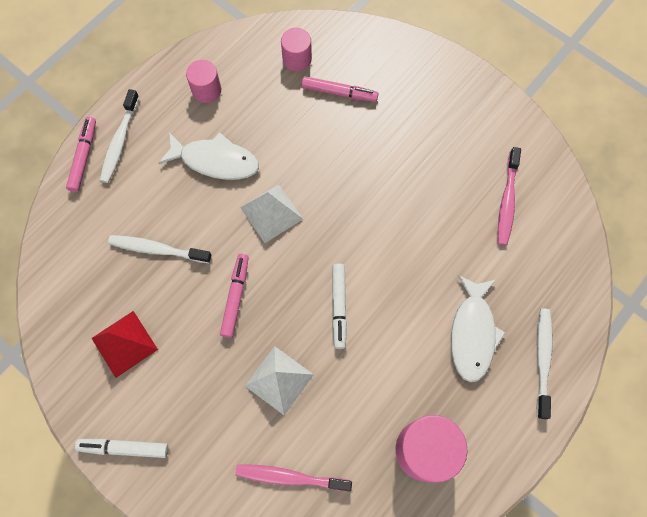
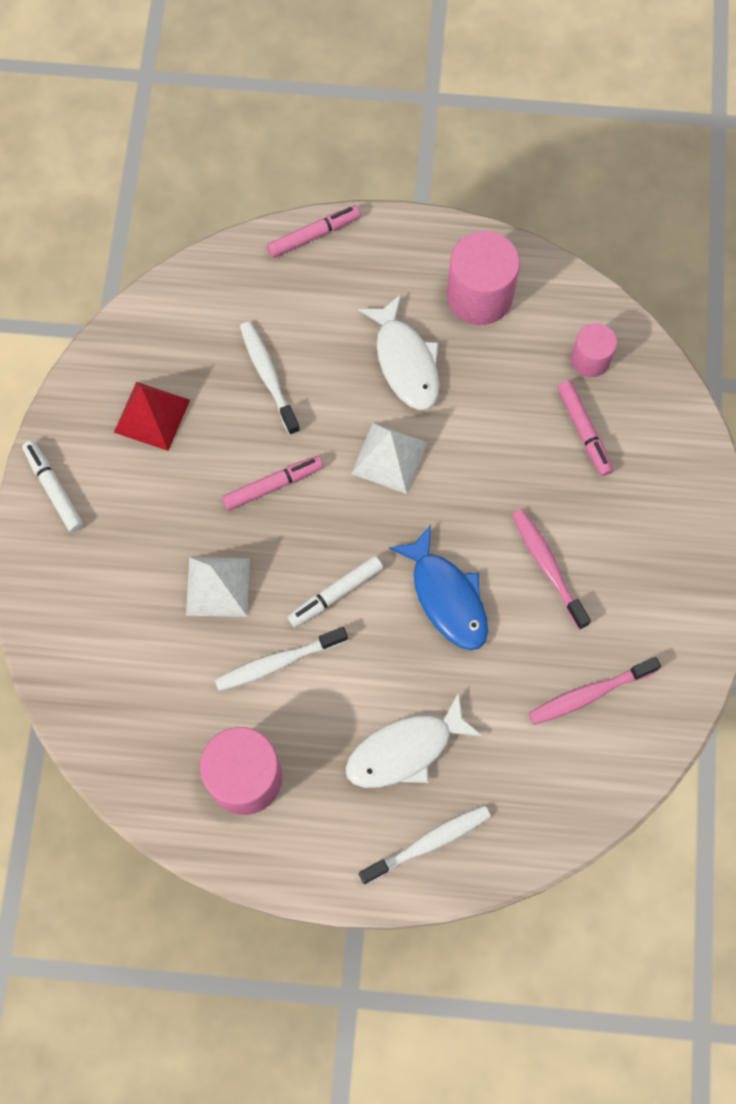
camera: 55 degrees right, 0 degrees up
(119, 141) = (356, 256): white toothbrush -> white toothbrush (277, 662)
(206, 90) = (479, 296): pink cylinder -> pink cylinder, size x1.70
(290, 477) = (129, 662): pink toothbrush -> pink toothbrush (547, 566)
(388, 241) = (446, 597): none -> blue fish

